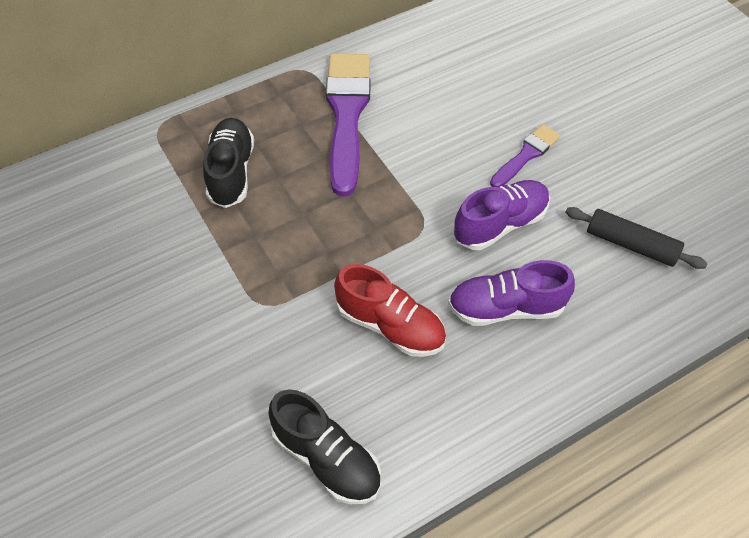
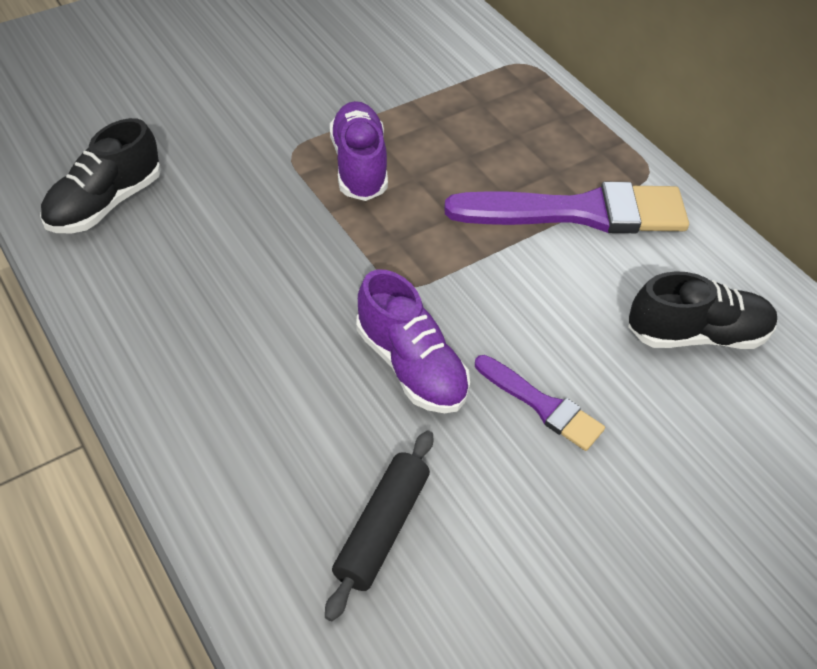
camera: 85 degrees right, 5 degrees down
(231, 172) = (469, 119): black shoe -> black shoe (696, 334)
(390, 325) = (258, 252): red shoe -> none
(506, 308) = (276, 363): purple shoe -> purple shoe (359, 166)

